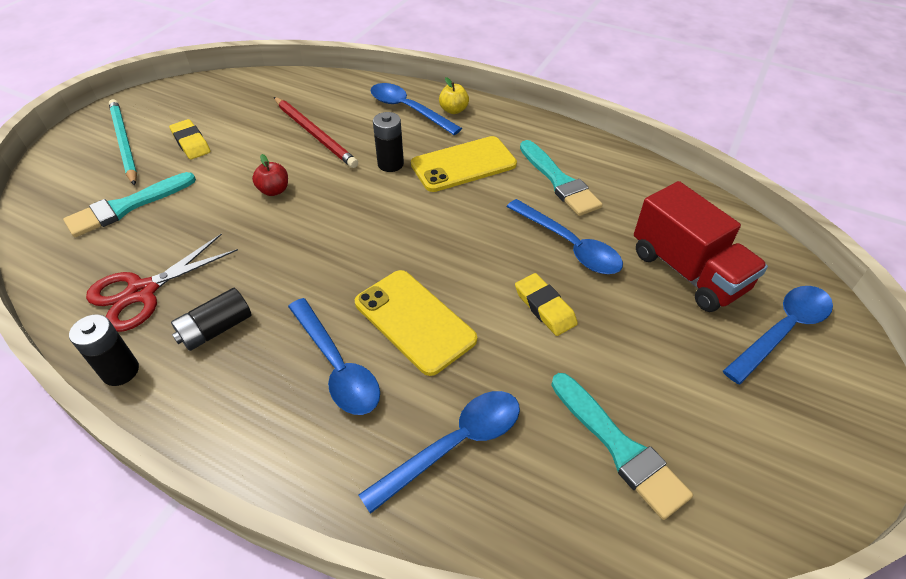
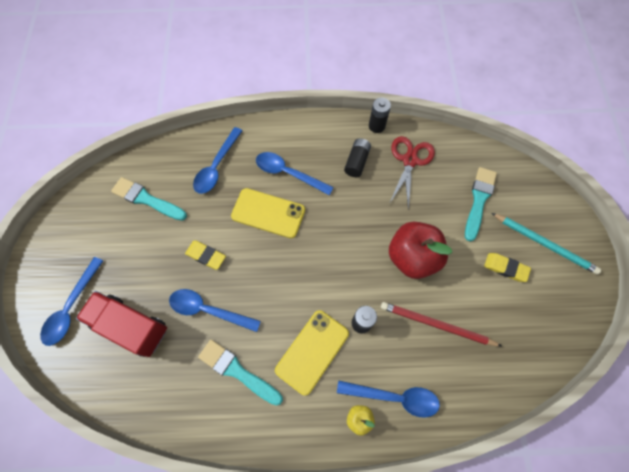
camera: 150 degrees right, 20 degrees up
(274, 190) = (412, 257): red apple -> red apple, size x2.31

